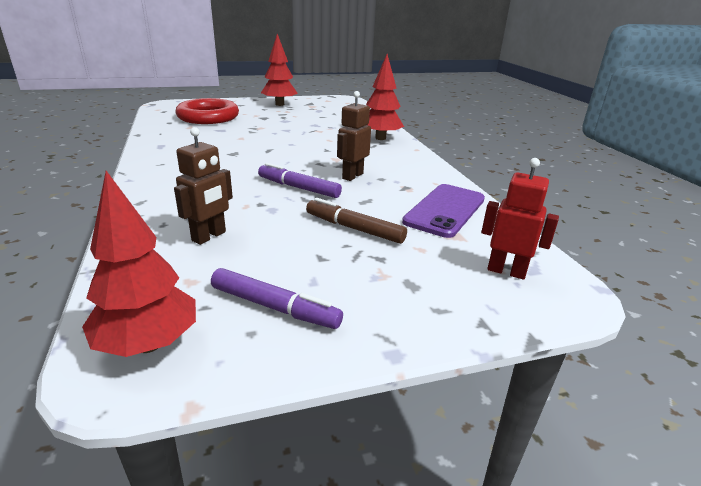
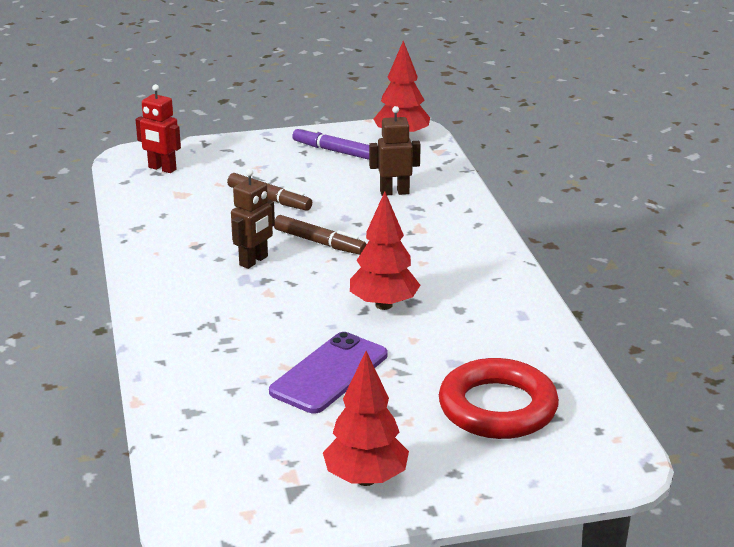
camera: 175 degrees left, 0 degrees up
(209, 236) = (394, 192): brown robot -> brown robot turned 45 degrees clockwise
(298, 188) = (319, 242): purple marker -> brown marker
(380, 138) = (183, 345): red tree -> red tree (384, 305)
(445, 210) = (172, 217): purple phone -> purple phone (329, 373)

